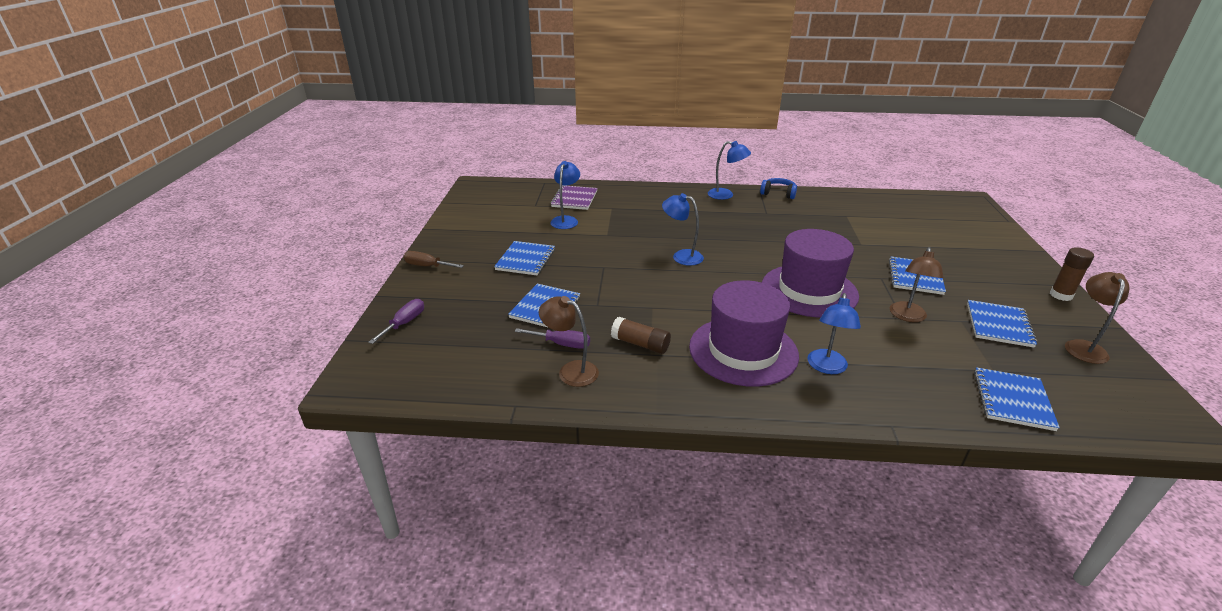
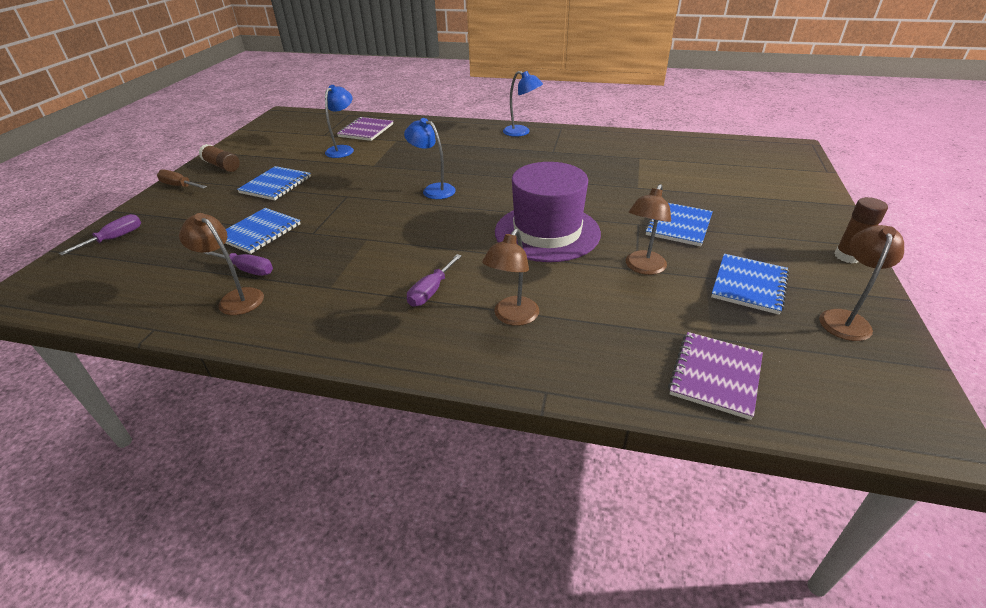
camera: 10 degrees right, 5 degrees up
(640, 344) = (327, 276): brown glue stick -> brown glue stick (222, 166)
(743, 351) = (431, 291): purple hat -> purple screwdriver
(778, 193) = (578, 133): blue headphones -> none
(826, 367) = (512, 317): blue lamp -> brown lamp
(1012, 400) = (715, 375): blue notebook -> purple notebook

